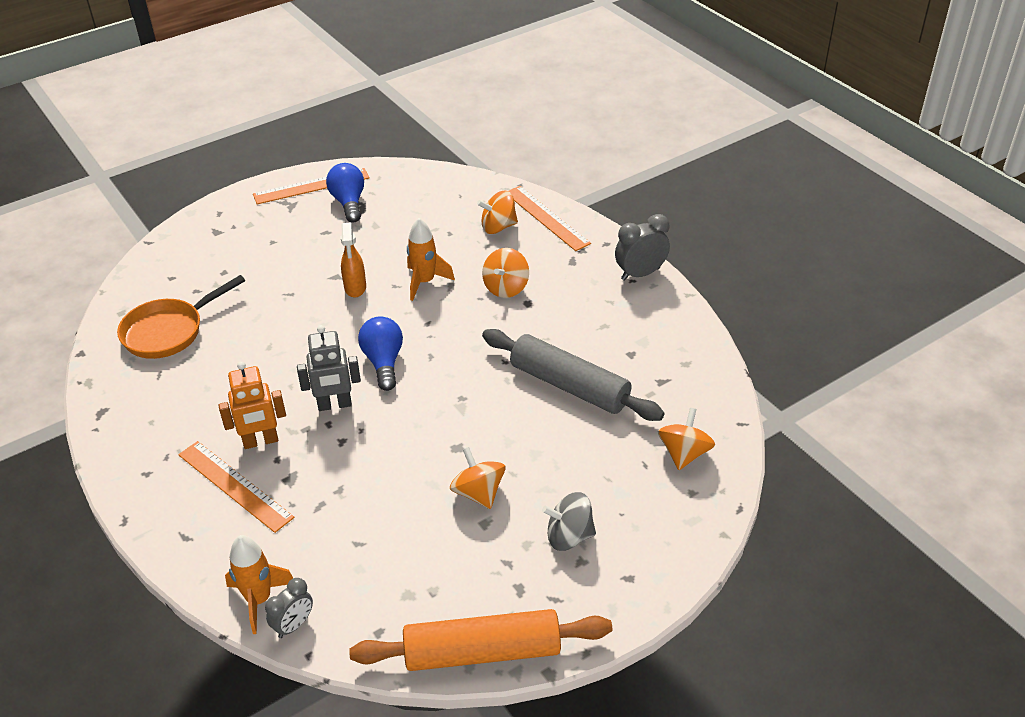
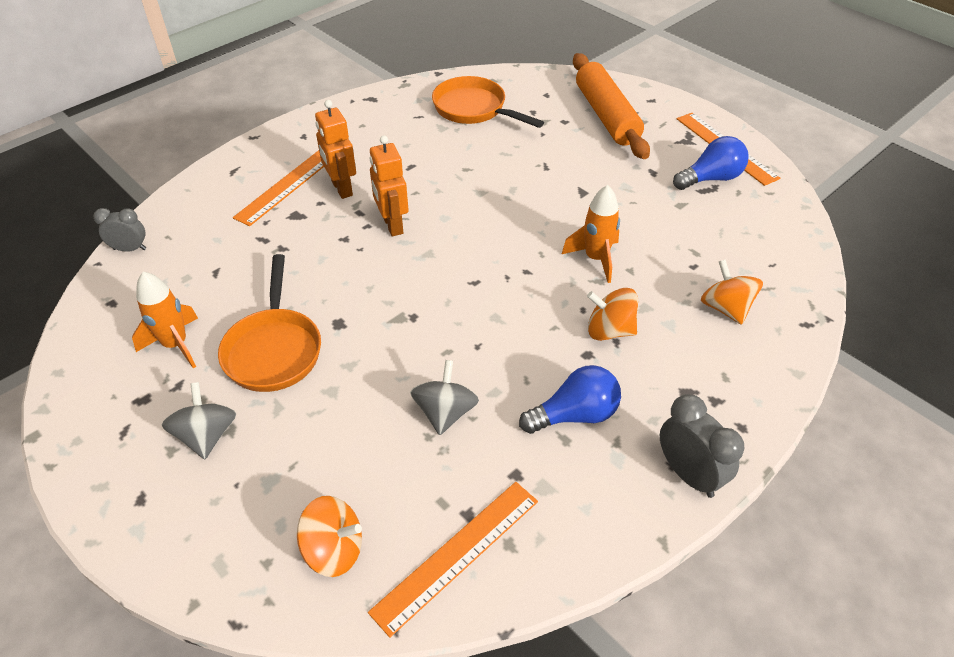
camera: 80 degrees right, 5 degrees up
(259, 600) = (161, 224): orange rocket -> orange rocket (176, 345)
(294, 625) = (130, 249): grey clock -> grey clock turned 150 degrees clockwise
(334, 405) = (392, 225): grey robot -> orange robot
(355, 288) = (568, 208): orange spray bottle -> none
(383, 362) = (458, 248): blue light bulb -> blue light bulb (574, 415)
(478, 493) = (274, 349): orange spinning top -> orange pan
(482, 651) = (72, 379): orange rolling pin -> orange rolling pin (606, 116)
(546, 218) = (768, 354): orange ruler -> orange ruler (456, 554)
(569, 386) = (445, 412): grey rolling pin -> grey spinning top

